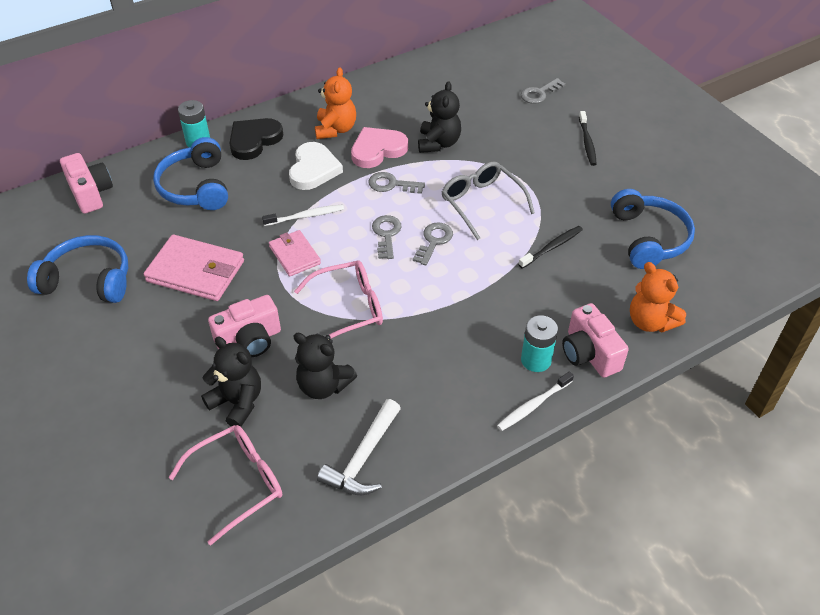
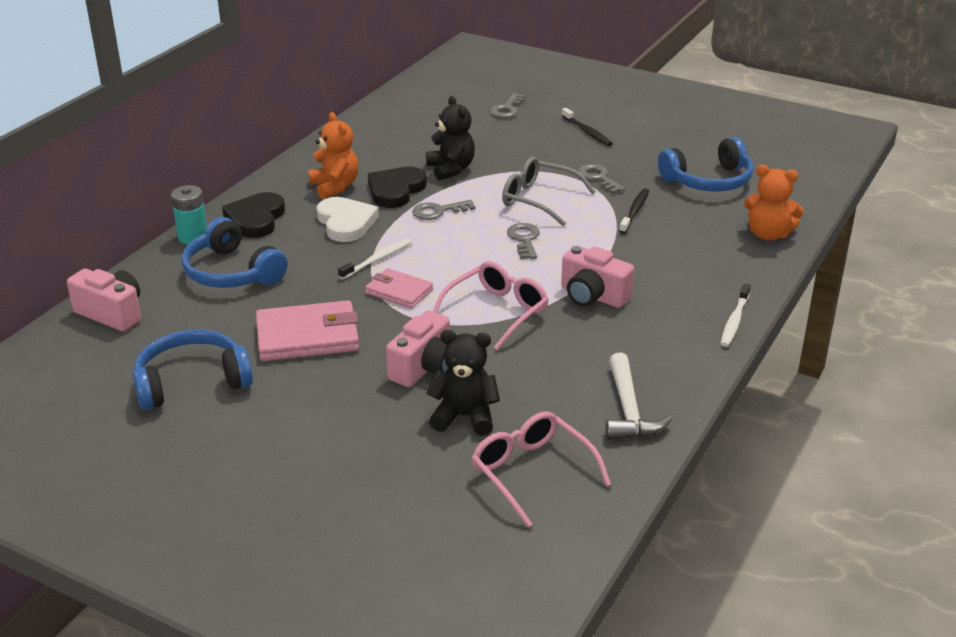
camera: 30 degrees left, 15 degrees down
(238, 483) = (532, 473): pink glasses -> pink glasses turned 60 degrees counterclockwise
(323, 385) = (535, 374): black teddy bear -> none
(377, 150) = (396, 190): pink heart -> black heart
(386, 234) = (473, 248): grey key -> grey key (598, 178)
(536, 360) = (704, 290): turquoise battery -> none
(589, 354) = (742, 271): pink camera -> pink camera (592, 296)
(648, 238) = (708, 181): blue headphones -> blue headphones turned 105 degrees clockwise

